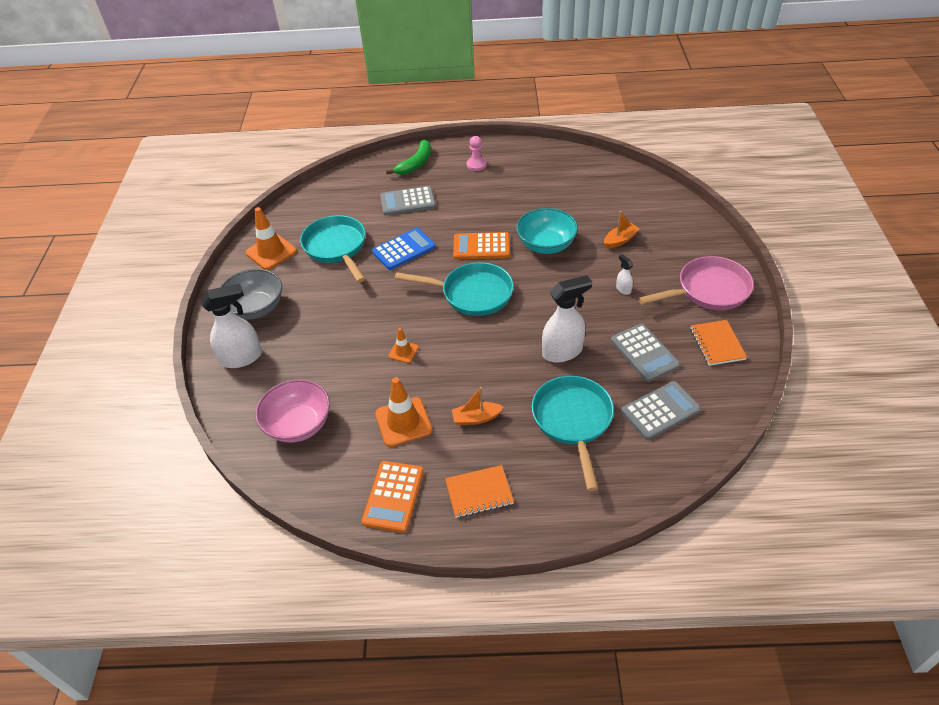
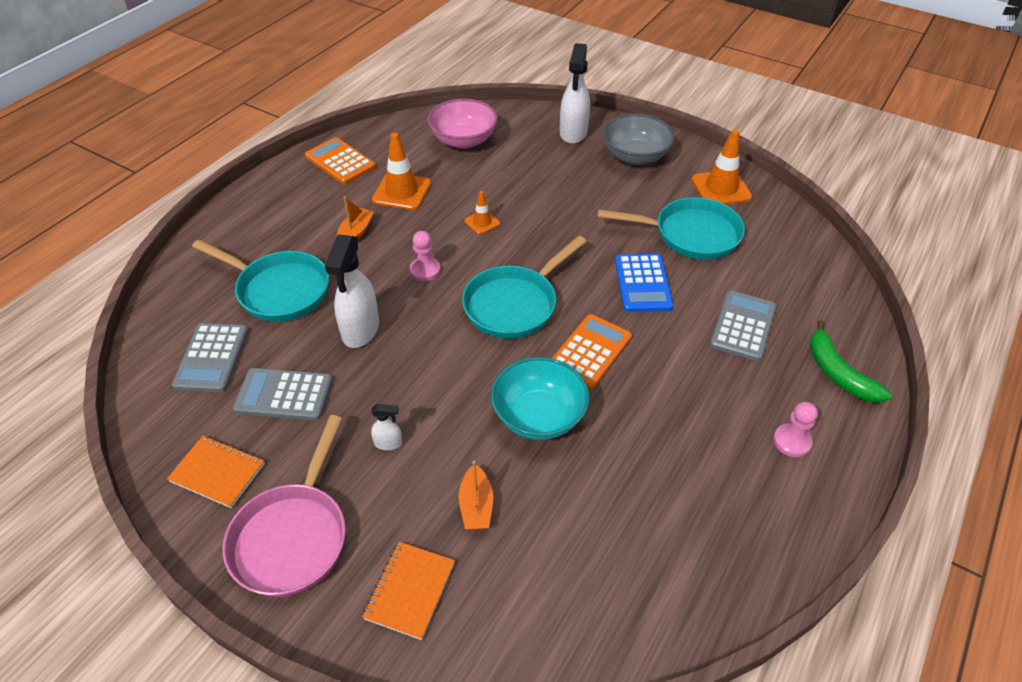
camera: 120 degrees right, 0 degrees up
(479, 492) = (288, 203): orange notebook -> orange notebook (410, 591)
(480, 353) = (425, 270): none -> pink pawn

